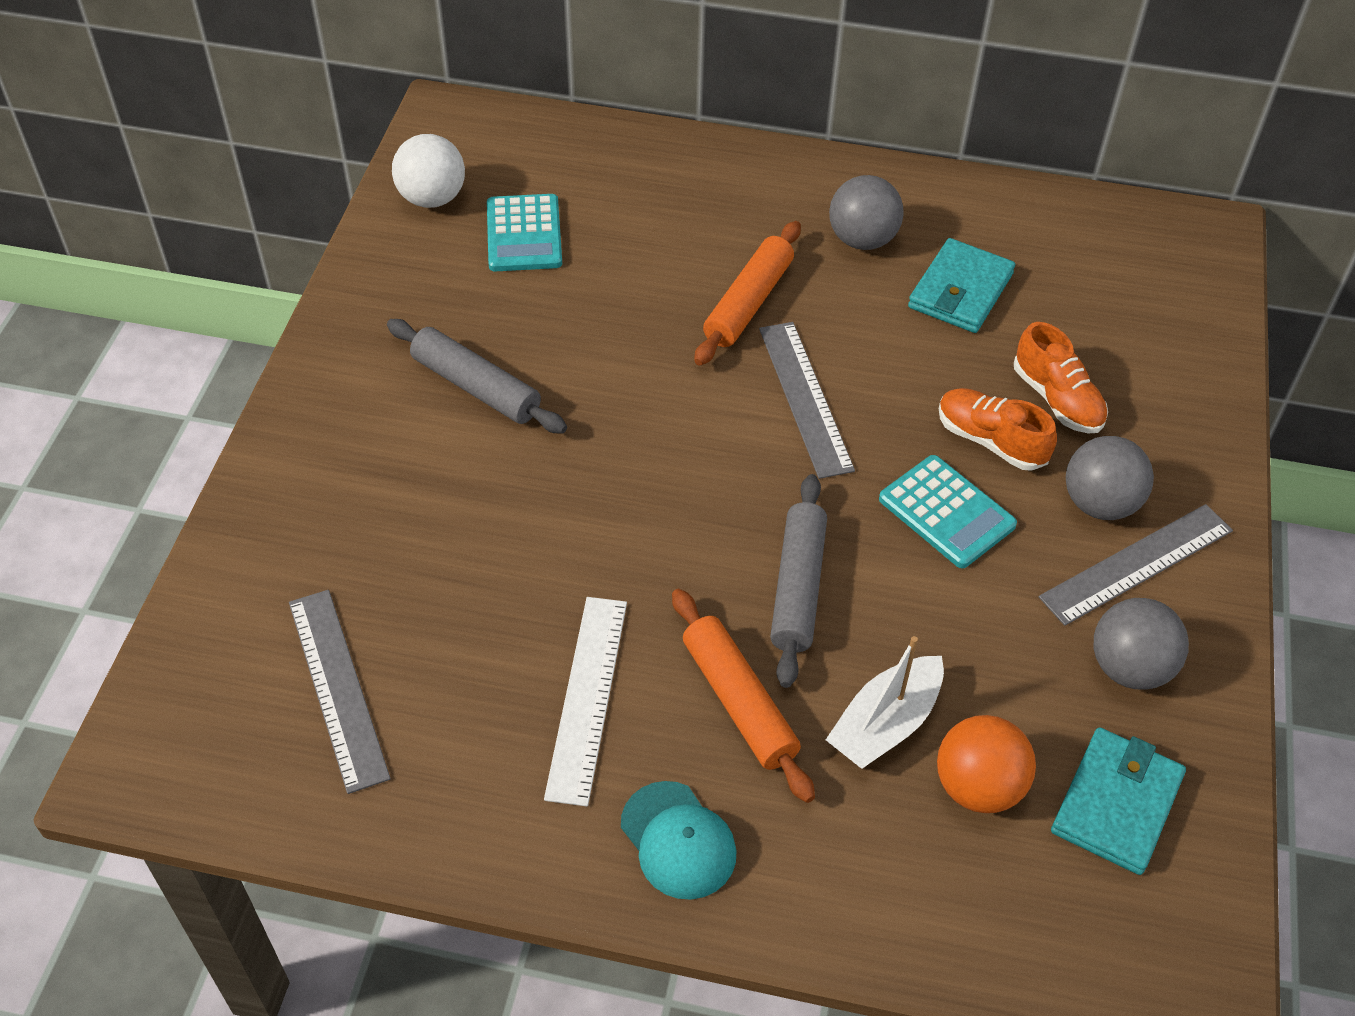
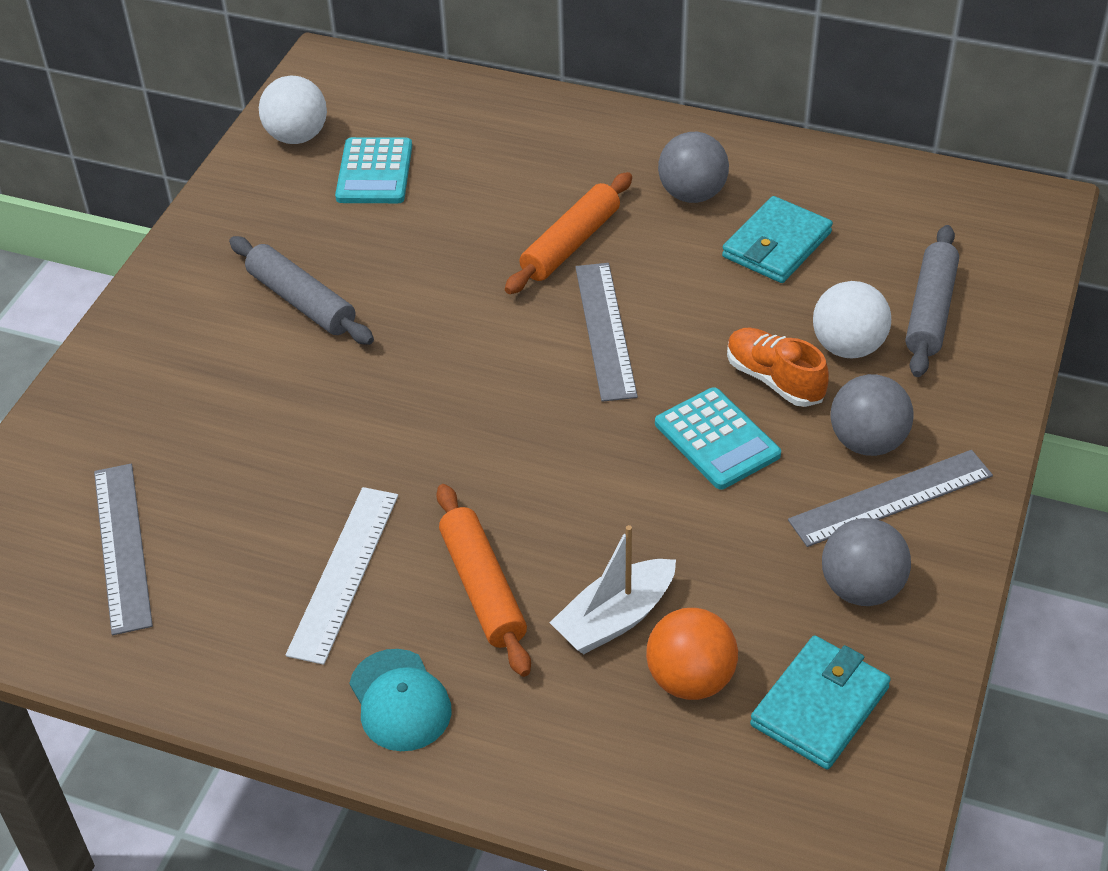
camera: 10 degrees right, 5 degrees down
(797, 587) = (560, 494): grey rolling pin -> grey rolling pin (930, 310)
(1057, 399) = (848, 347): orange shoe -> white ball

